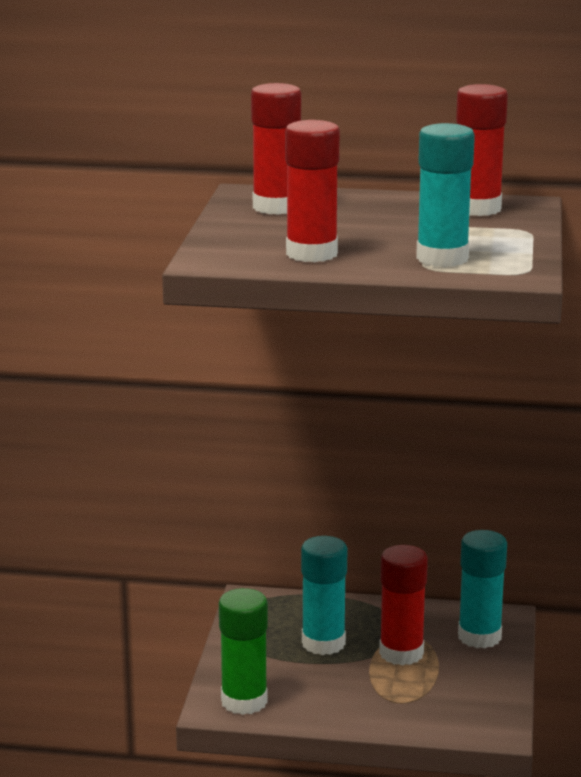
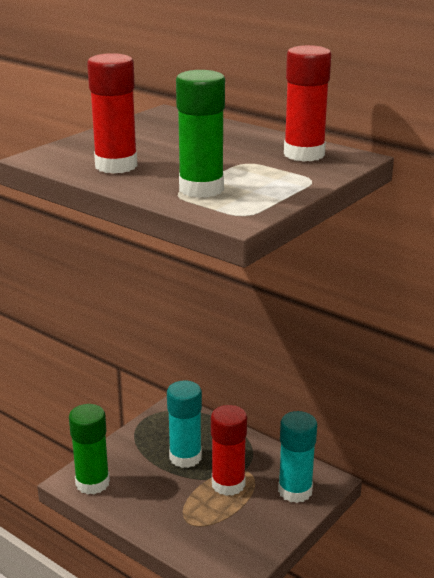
camera: 30 degrees right, 5 degrees up
(276, 207) = (162, 127): red glue stick -> none
(442, 258) = (201, 189): turquoise glue stick -> green glue stick

